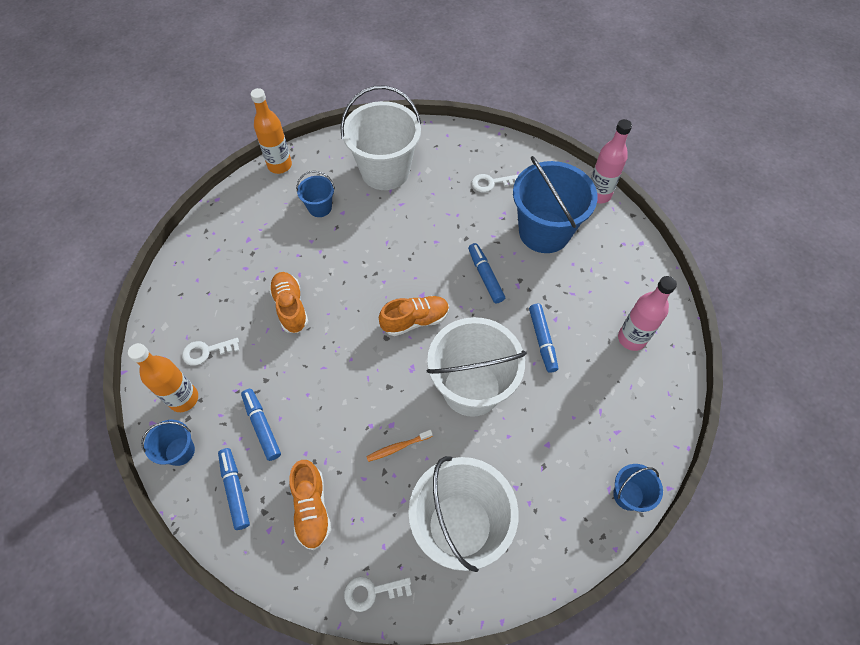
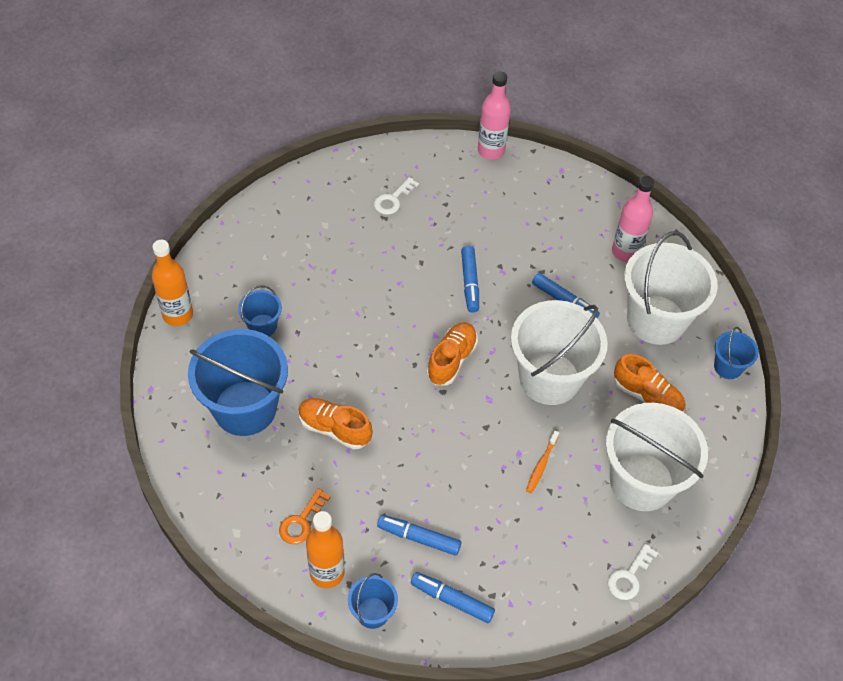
camera: 45 degrees left, 5 degrees down
(206, 351) = (301, 521): white key -> orange key
(312, 508) = (525, 561): orange shoe -> orange shoe (647, 396)
(385, 171) = (287, 252): white bucket -> white bucket (656, 319)
(485, 276) = (470, 283): blue marker -> blue marker turned 120 degrees counterclockwise
(544, 232) = (479, 212): blue bucket -> blue bucket (245, 408)

